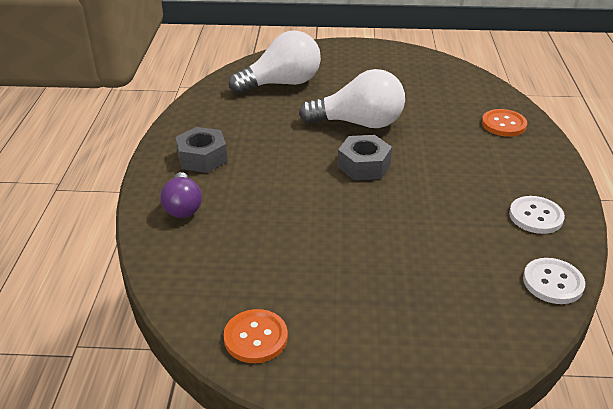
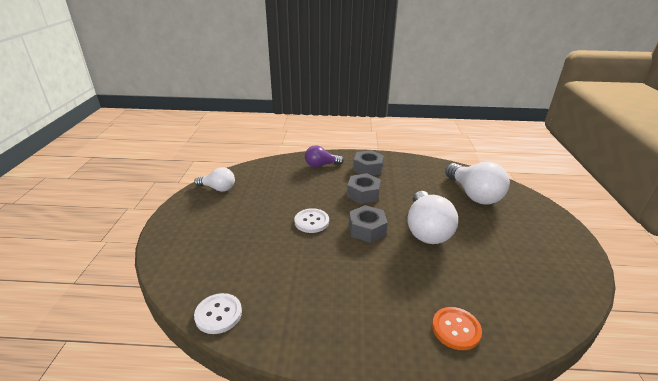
camera: 90 degrees right, 5 degrees down
(255, 337) = (218, 188): orange button -> white light bulb
(278, 165) = (363, 194): none -> grey nut
(536, 216) = (299, 322): white button -> white button (311, 221)

